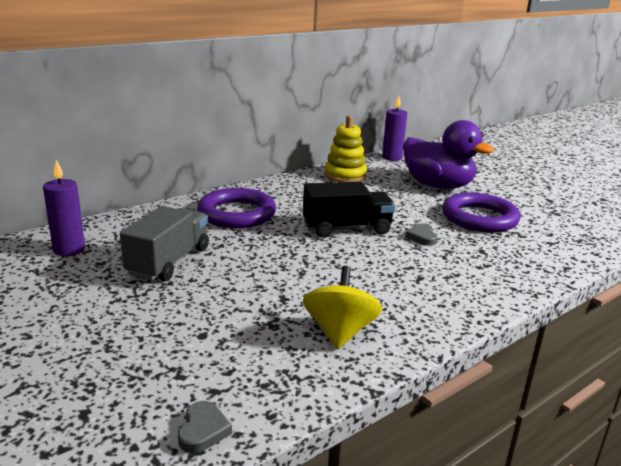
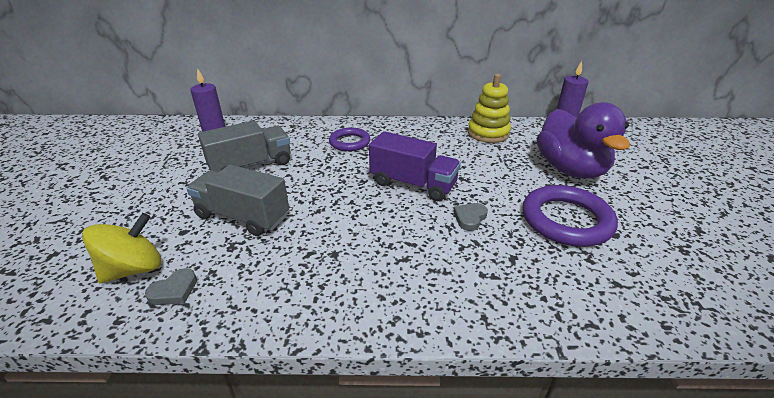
camera: 40 degrees right, 10 degrees up
(203, 430) = (72, 306): grey heart -> grey heart (174, 290)
(237, 214) = (349, 142): purple ring -> purple ring, size x0.62
(241, 302) = (243, 216): none -> grey truck
(340, 332) = (263, 277): yellow spinning top -> yellow spinning top (134, 269)
(346, 229) = (413, 184): black truck -> purple truck

